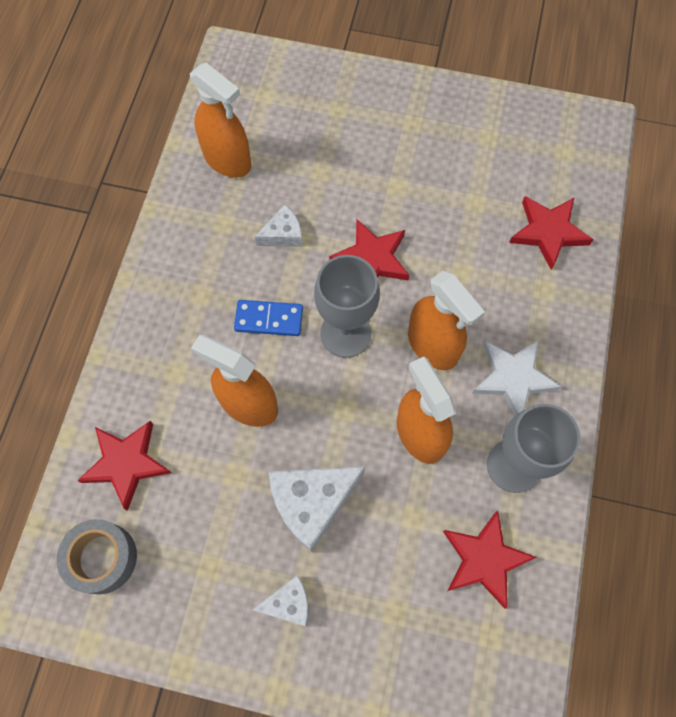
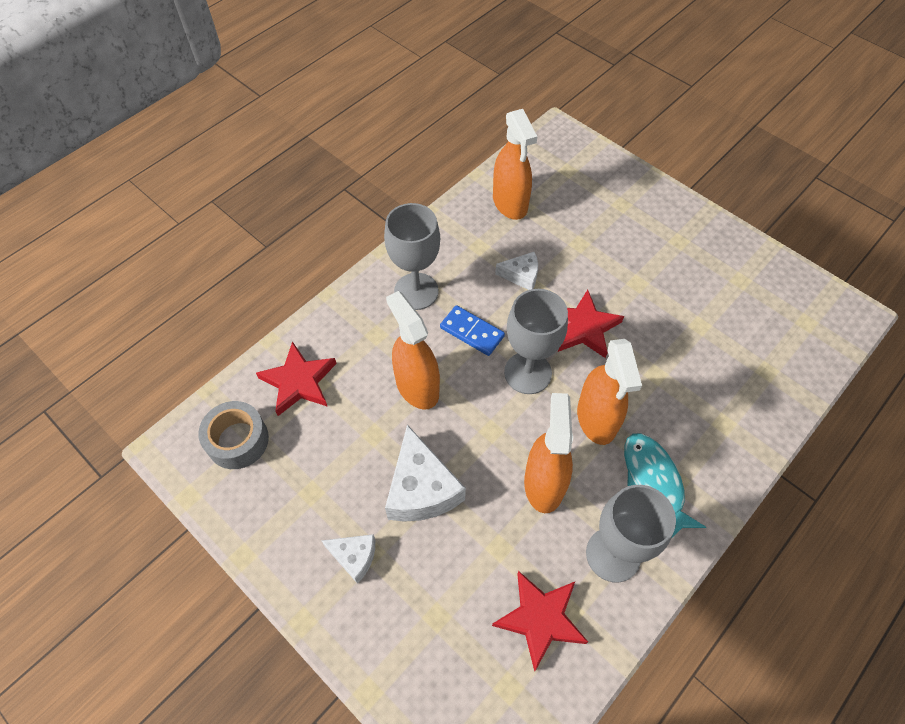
camera: 30 degrees right, 10 degrees down
(188, 304) = (416, 291): none -> grey goblet
(312, 503) = (421, 489): white cheese -> white cheese turned 105 degrees counterclockwise
(513, 378) = (654, 482): white star -> turquoise fish
(548, 232) = (755, 379): red star -> none

